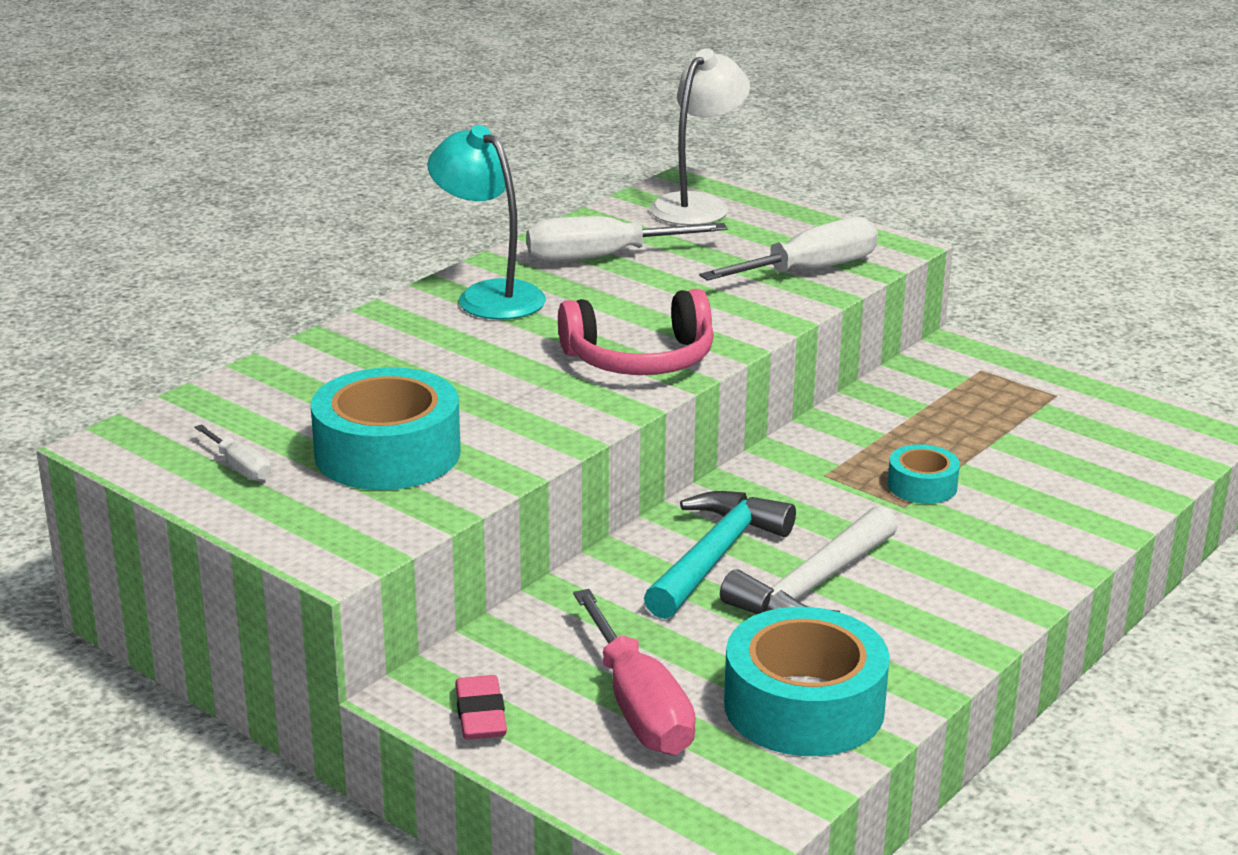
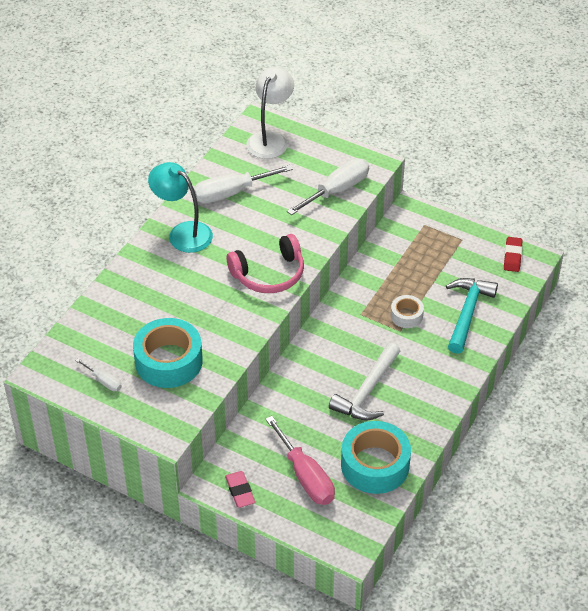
camera: 10 degrees left, 20 degrees up
(715, 556) = (320, 378): turquoise hammer -> turquoise hammer (467, 313)
(922, 485) = (406, 315): turquoise tape -> white tape
(1160, 426) = (512, 256): none -> red eraser

